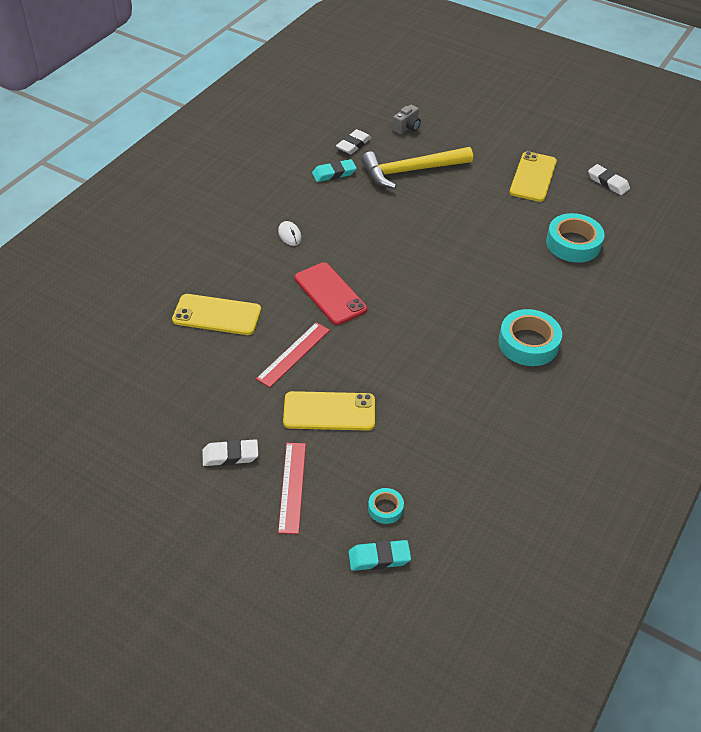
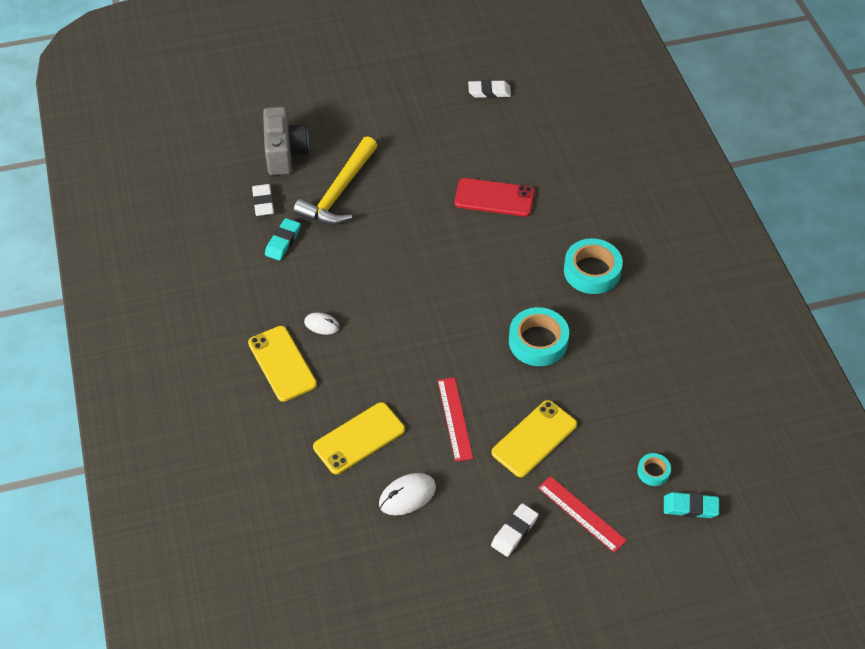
camera: 45 degrees left, 5 degrees up
(196, 372) = (407, 496): none -> white mouse
(330, 294) = (416, 348): red phone -> red phone (494, 198)
(379, 558) = (690, 507): turquoise eraser -> turquoise eraser turned 60 degrees clockwise
(407, 127) = (284, 153): grey camera -> grey camera, size x1.91
(533, 177) = (433, 127): yellow phone -> yellow phone (282, 363)
(573, 243) = (527, 165): turquoise tape -> turquoise tape (538, 341)

